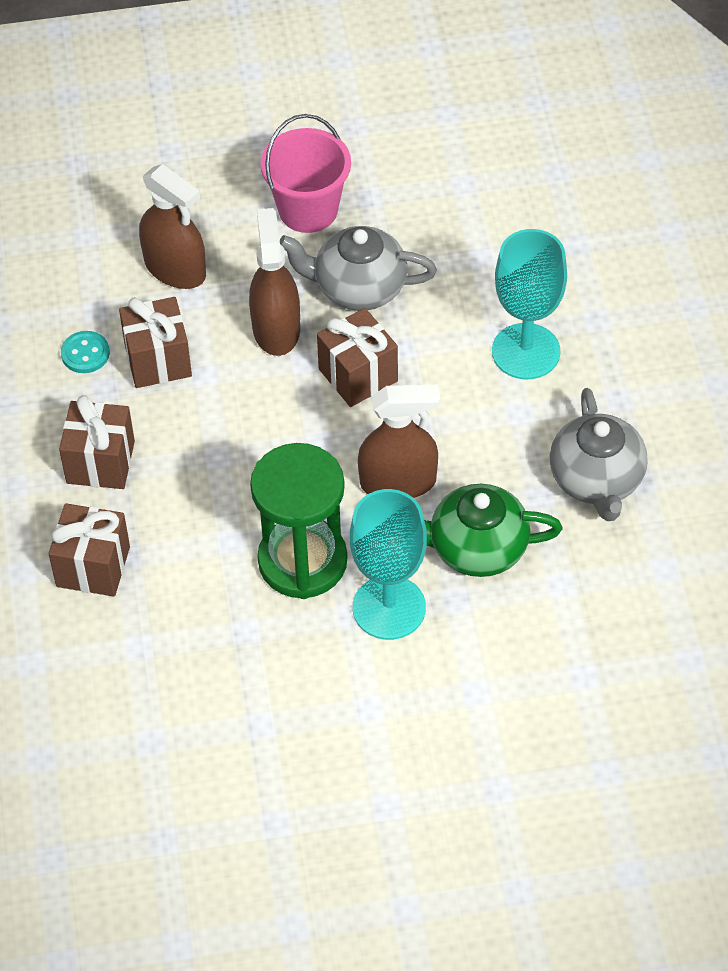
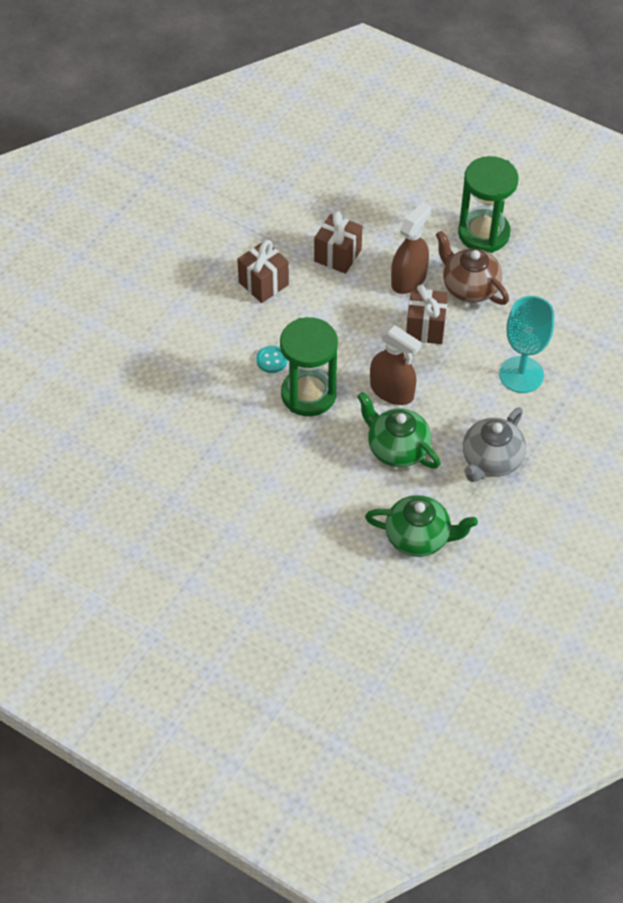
camera: 40 degrees right, 0 degrees up
(85, 353) = (307, 229): turquoise button -> turquoise button (272, 360)
(93, 566) = (212, 328): brown gift -> none
(175, 268) = (390, 218): brown spray bottle -> none
(308, 210) = (483, 233): pink bucket -> green hourglass
(358, 287) = (469, 287): grey teapot -> brown teapot
(389, 608) = (326, 445): turquoise goblet -> none
(610, 636) = (418, 537): none -> green teapot

